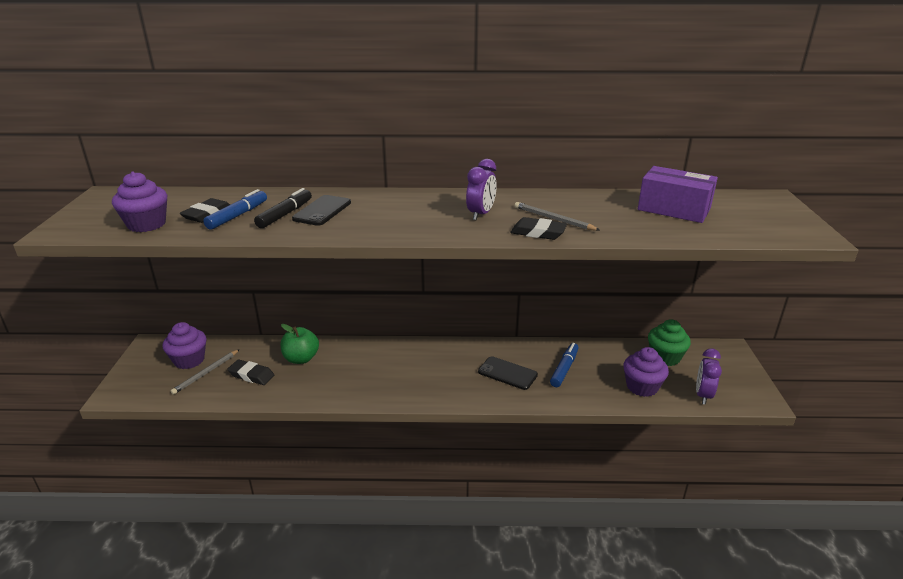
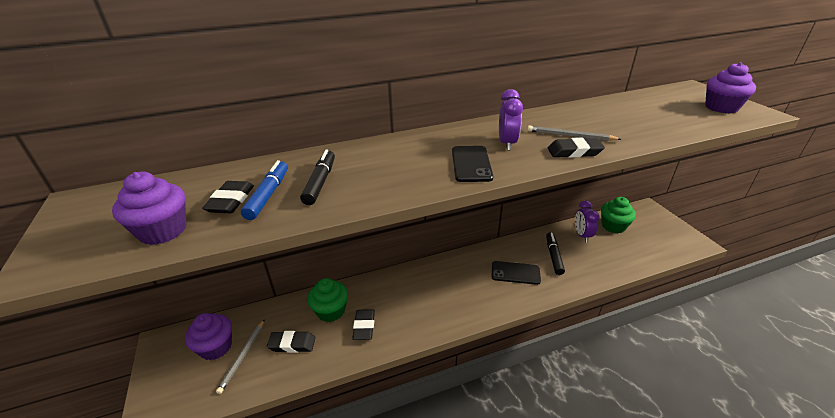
camera: 20 degrees left, 5 degrees up
(301, 358) = (331, 311): green apple -> green cupcake
(322, 211) = (355, 170): black phone -> black phone (471, 164)
(322, 379) = (364, 327): none -> black eraser
(564, 369) = (553, 256): blue marker -> black marker
(642, 387) = (617, 256): purple cupcake -> purple cupcake (721, 107)
(673, 209) = (645, 109): purple box -> none
(703, 395) = (660, 250): purple clock -> purple clock (582, 235)

